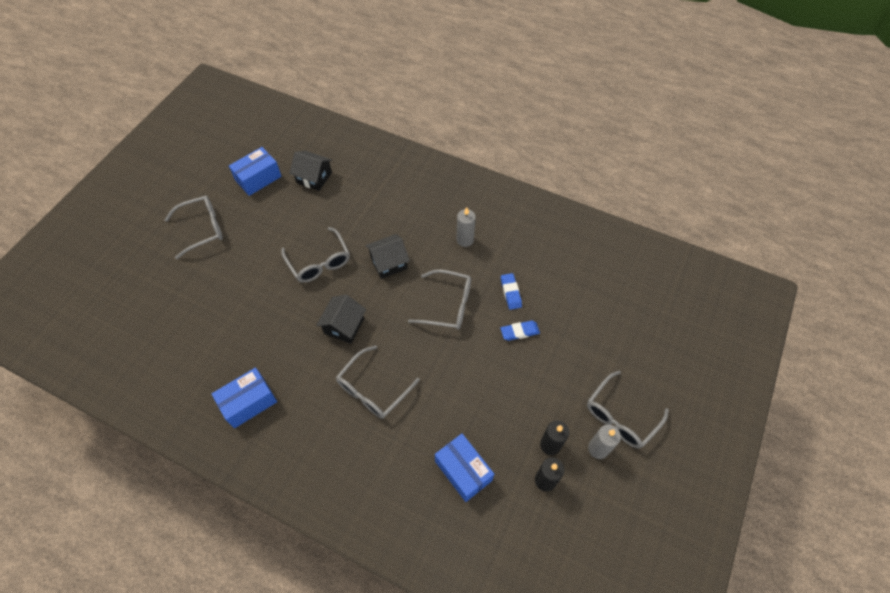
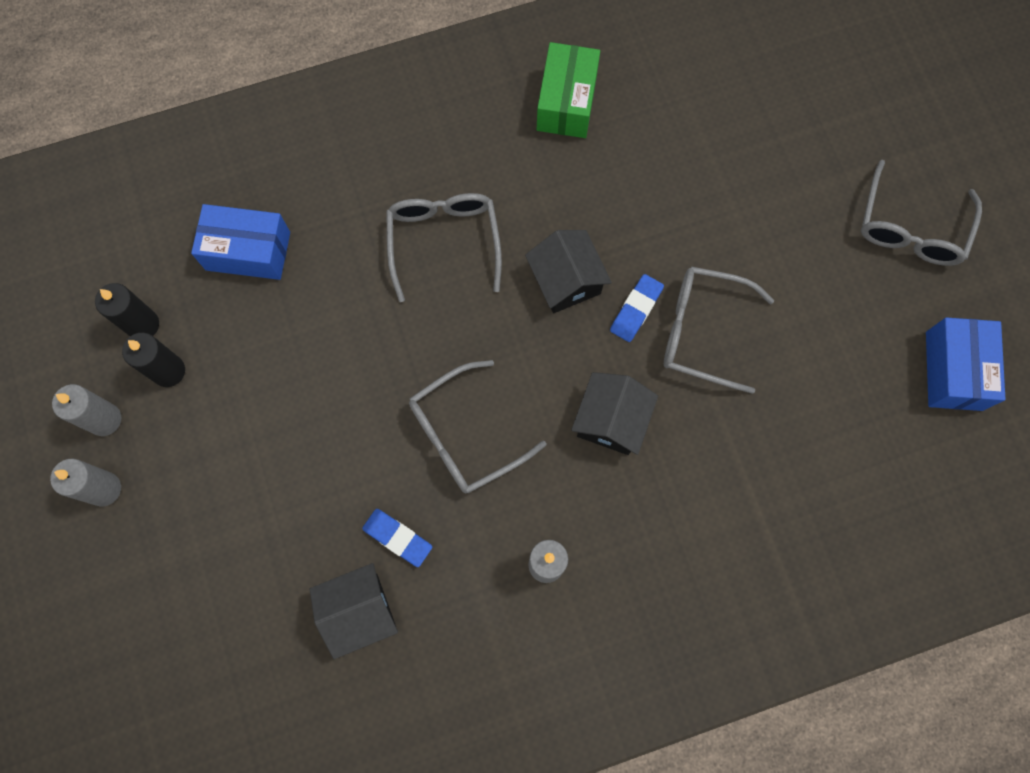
camera: 135 degrees right, 15 degrees up
(249, 402) = (566, 102): blue box -> green box
(314, 177) = (882, 452): black house -> black house (359, 611)
(519, 332) = (332, 487): blue eraser -> blue eraser (636, 310)
(620, 416) = (104, 489): grey glasses -> grey candle

